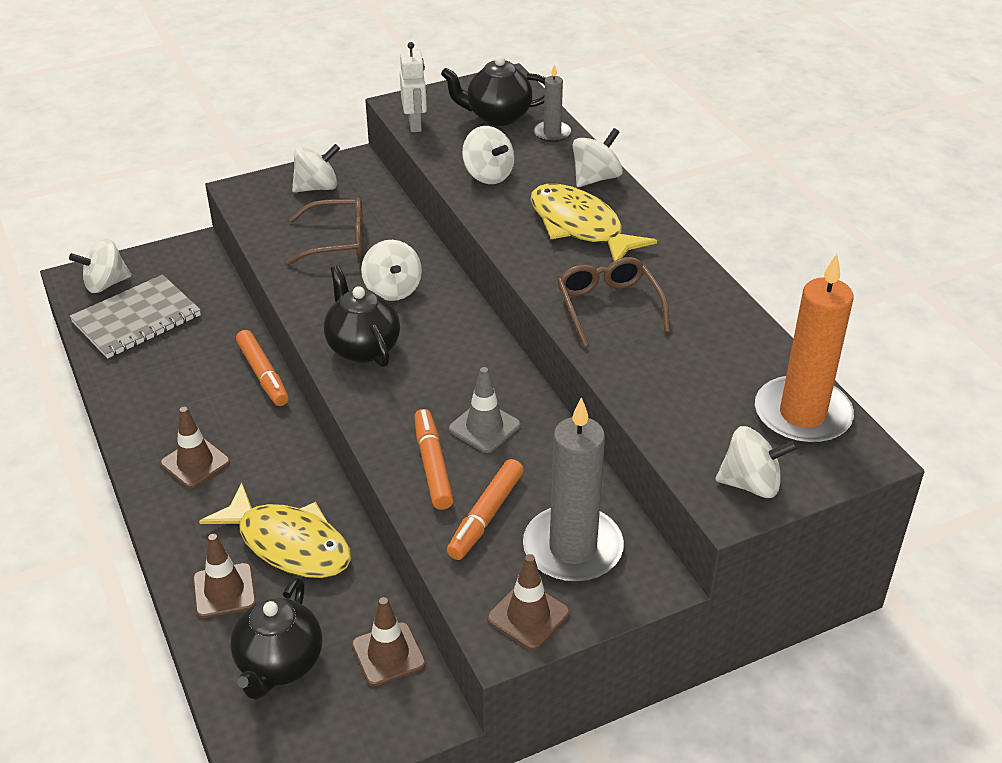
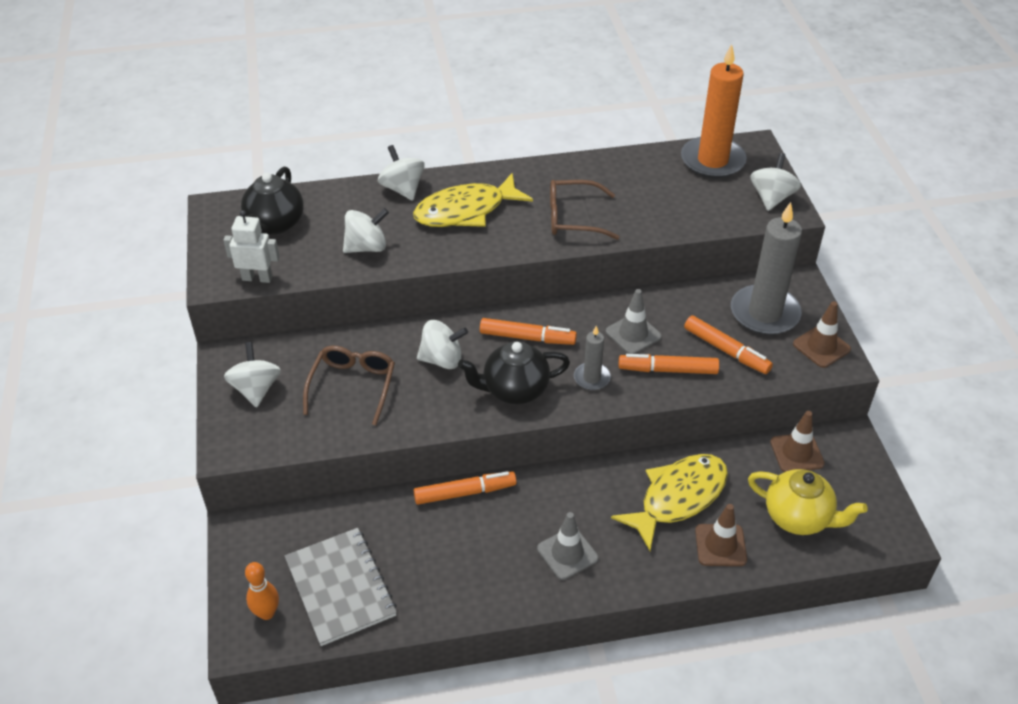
camera: 75 degrees left, 5 degrees up
(105, 284) = (267, 613): white spinning top -> orange bowling pin
(195, 463) = (567, 553): brown traffic cone -> grey traffic cone
(279, 664) = (798, 517): black teapot -> yellow teapot
(447, 343) = (527, 337): none -> orange marker
(552, 133) = (322, 198): grey candle -> grey candle (592, 378)

